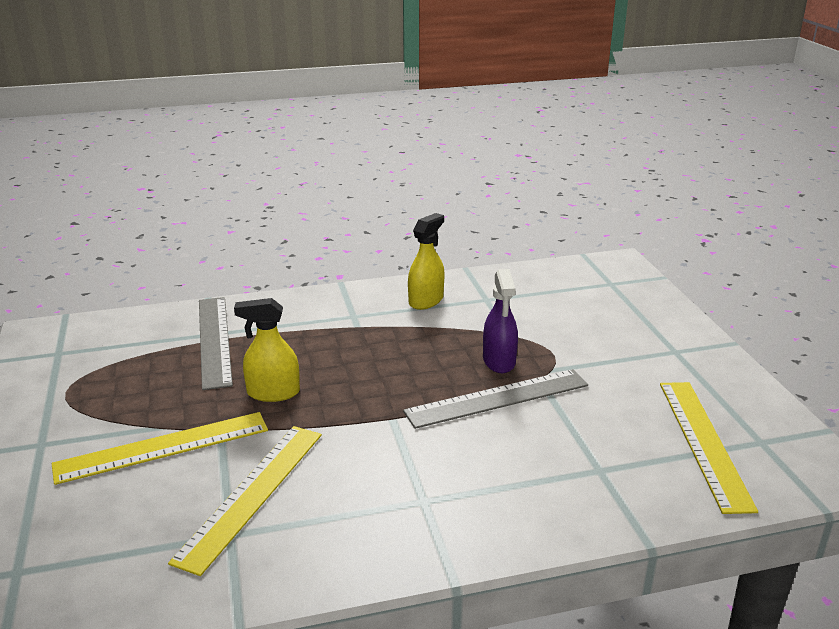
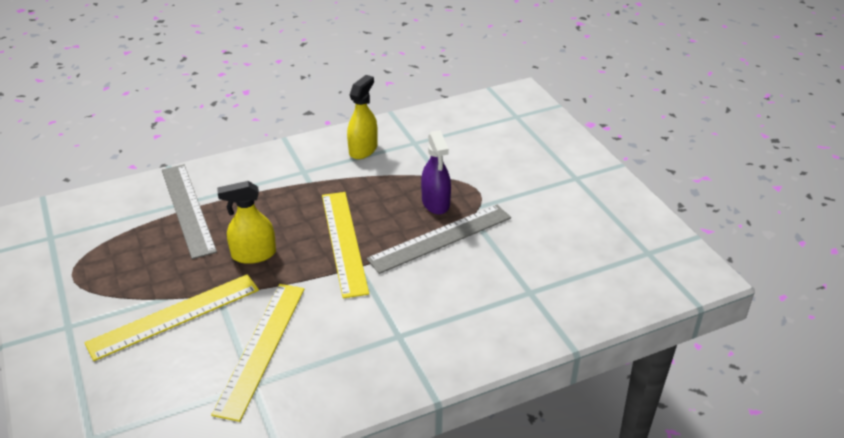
camera: 10 degrees left, 10 degrees up
(704, 442) = (606, 258): yellow ruler -> yellow ruler (344, 242)

